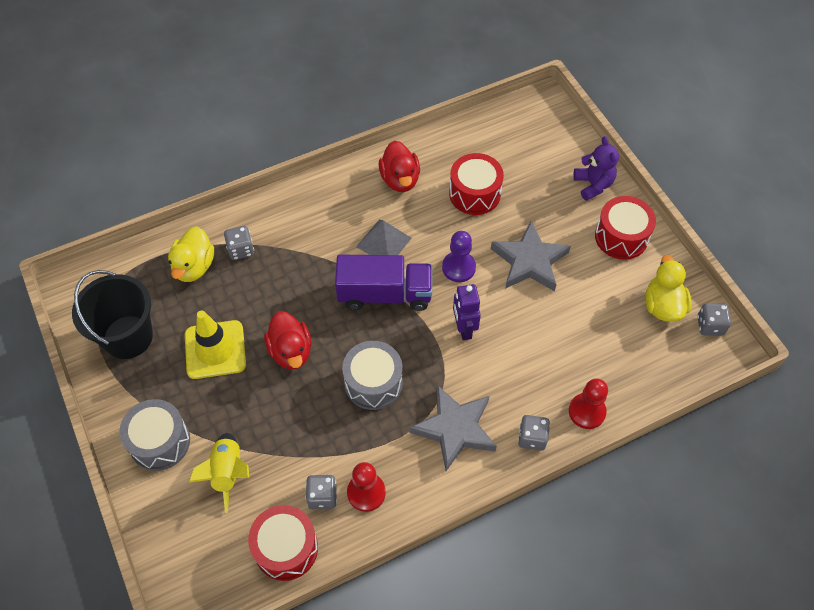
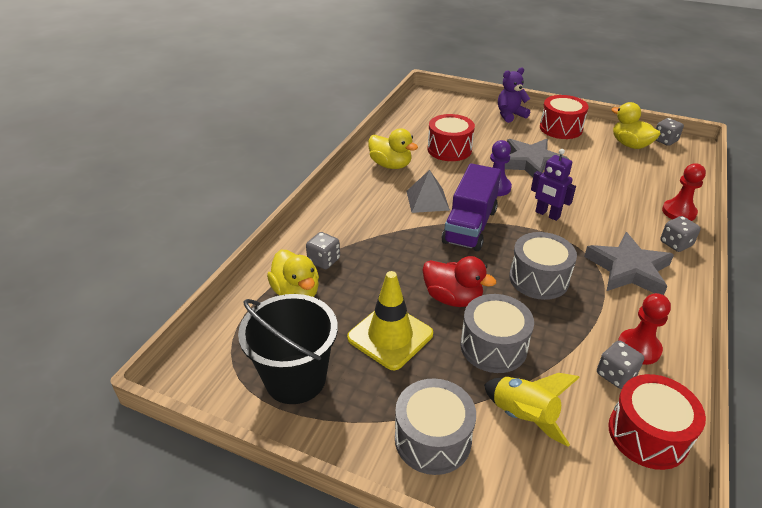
camera: 40 degrees left, 20 degrees down
(270, 411) = (493, 346): none -> grey drum
(385, 294) = (470, 226): purple truck -> purple truck turned 150 degrees clockwise
(400, 179) = (390, 165): red duck -> yellow duck
(593, 185) = (510, 115): purple teddy bear -> purple teddy bear turned 60 degrees counterclockwise

